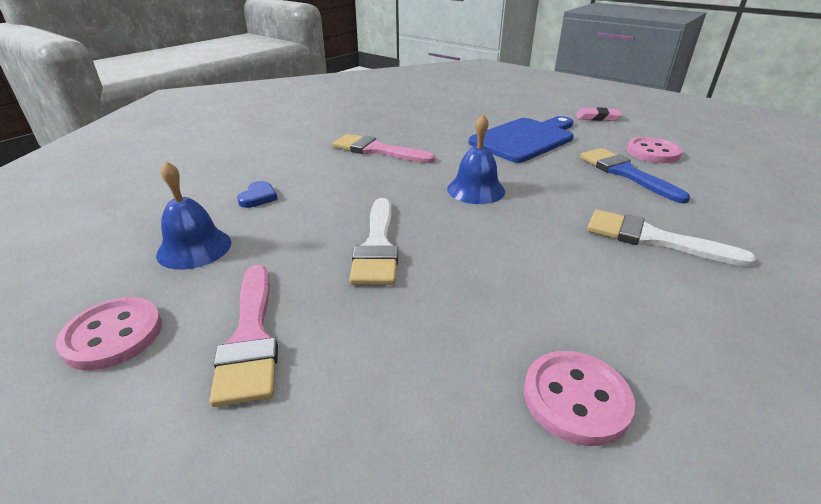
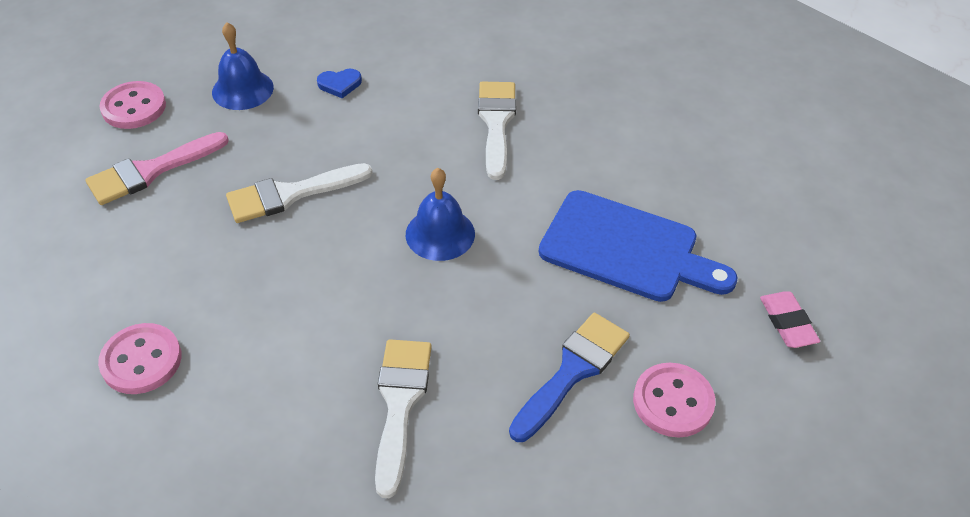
camera: 65 degrees right, 15 degrees up
(377, 150) = (496, 123): pink brush -> white brush

